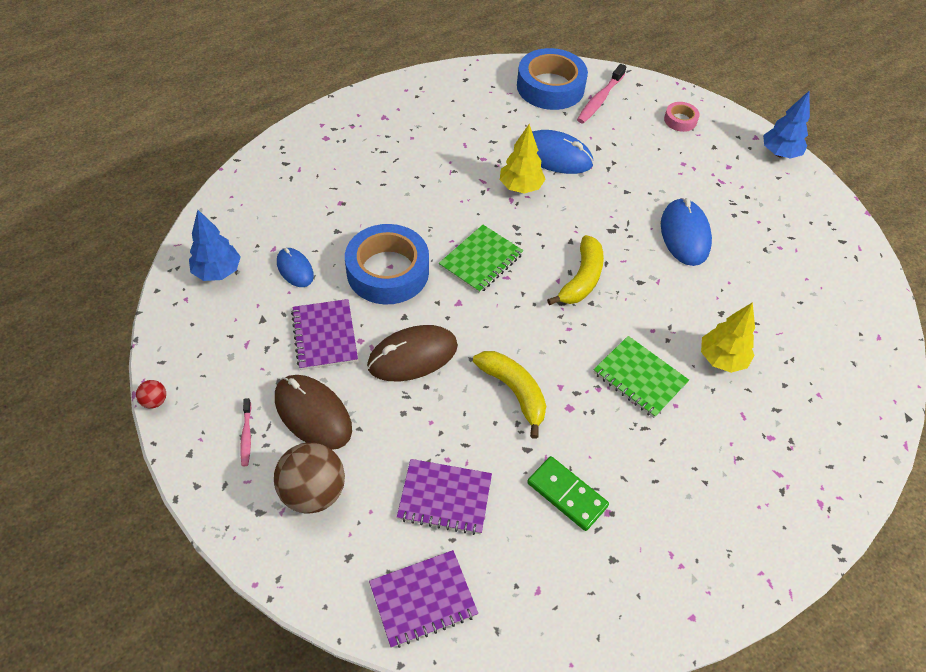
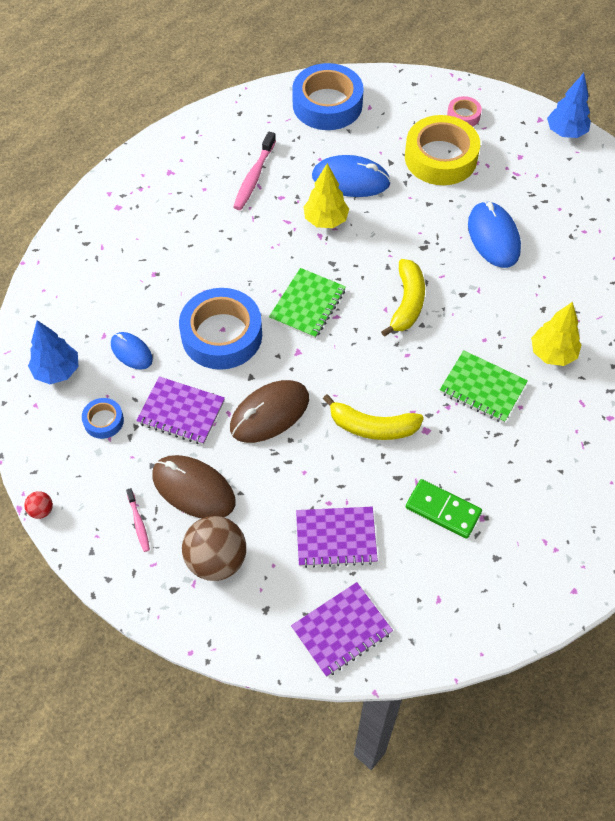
camera: 10 degrees left, 5 degrees up
(246, 328) = (103, 421): none -> blue tape
(324, 336) = (181, 412): purple notebook -> purple notebook turned 45 degrees counterclockwise
(514, 392) = (372, 427): yellow banana -> yellow banana turned 150 degrees clockwise
(599, 100) = (379, 109): pink toothbrush -> pink toothbrush (254, 177)
(648, 153) = (440, 158): none -> yellow tape

